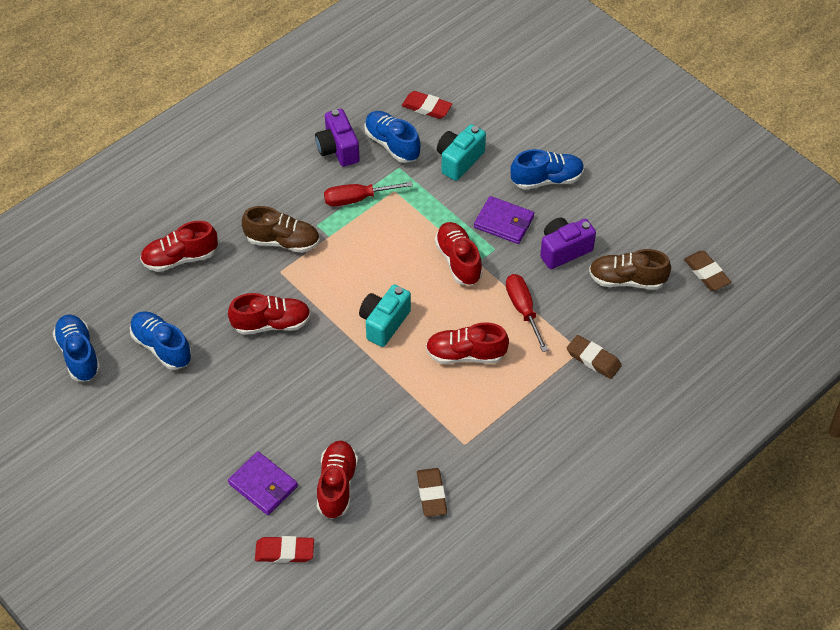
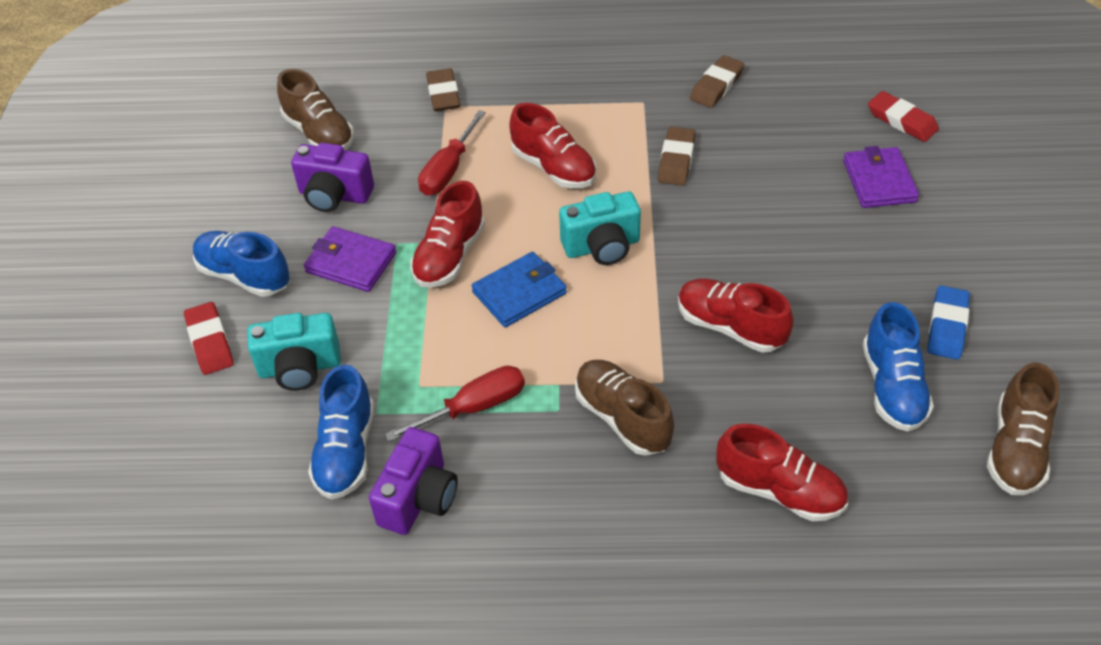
camera: 135 degrees left, 5 degrees down
(79, 354) = (1016, 449): blue shoe -> brown shoe
(155, 404) = (947, 326): none -> blue eraser
(337, 485) = (801, 140): red shoe -> none
(357, 199) = (473, 407): red screwdriver -> red screwdriver turned 60 degrees counterclockwise
(399, 267) = (519, 292): none -> blue wallet
(426, 107) = (240, 472): red eraser -> red eraser (210, 342)
(504, 222) = (351, 262): purple wallet -> purple wallet turned 45 degrees counterclockwise
(706, 273) = (246, 94): brown eraser -> brown eraser (676, 160)

